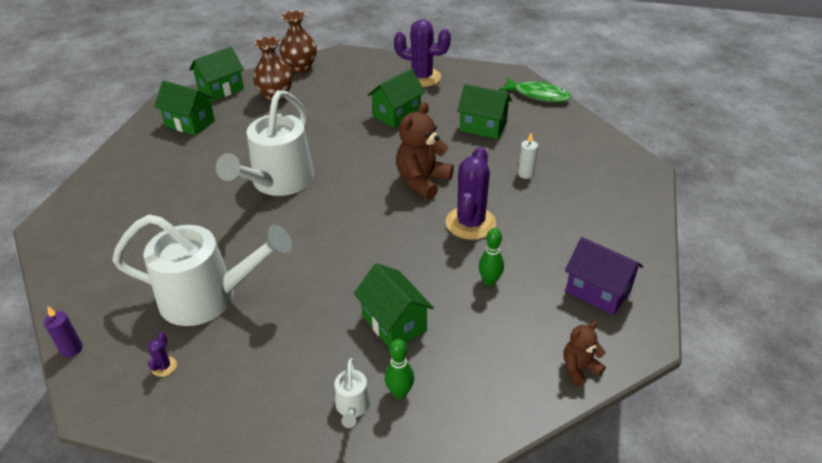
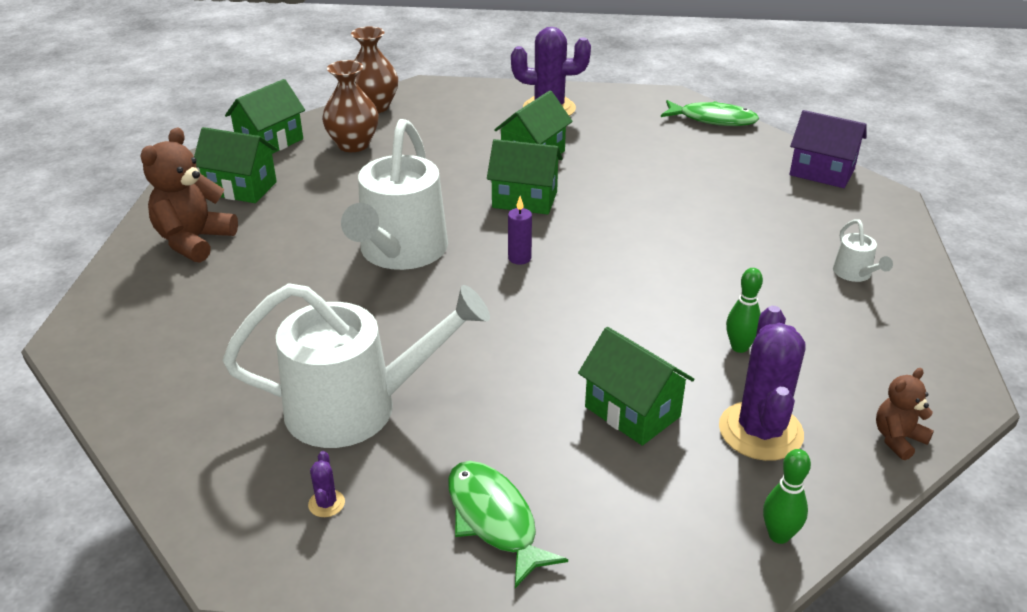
camera: 10 degrees left, 5 degrees down
(72, 349) = (177, 497): purple candle -> purple candle (519, 258)
(270, 394) = (494, 520): none -> green fish
(352, 407) = (617, 522): white watering can -> white watering can (855, 274)
(400, 392) = (674, 496): green bowling pin -> green bowling pin (779, 535)
(422, 181) = (601, 234): brown teddy bear -> brown teddy bear (194, 241)
(470, 223) = (686, 279): purple cactus -> purple cactus (760, 431)
(483, 127) = (655, 162): green house -> green house (524, 200)
(525, 174) = (734, 214): white candle -> none
(598, 291) = (884, 345): purple house -> purple house (822, 172)

